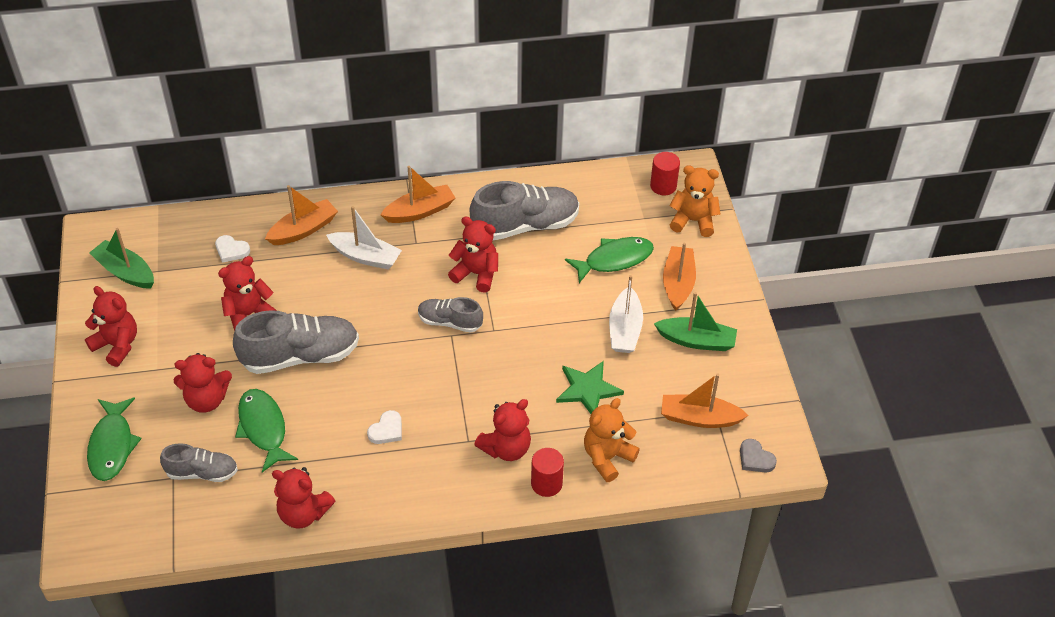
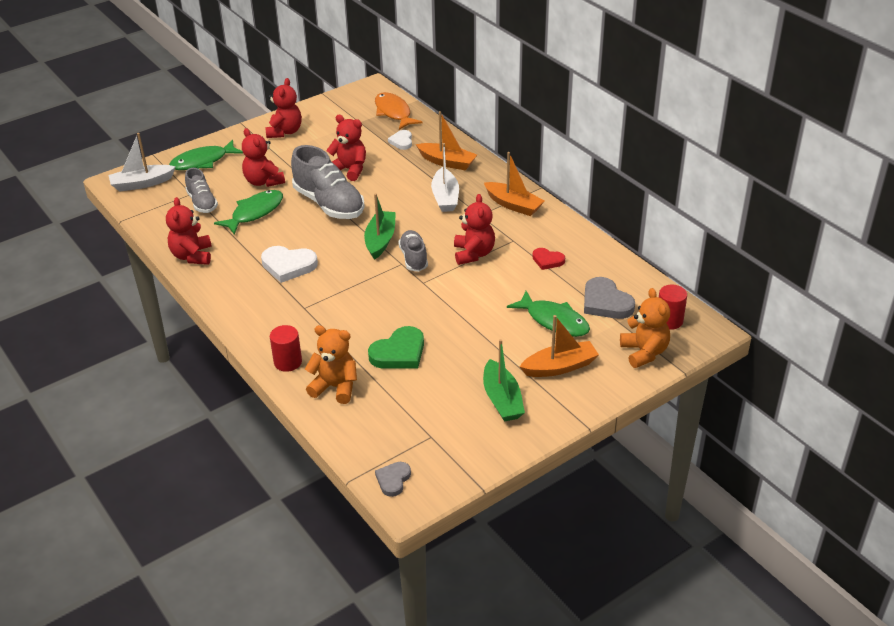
camera: 65 degrees right, 10 degrees down
(125, 272) = (348, 111): green boat -> green boat (380, 240)
(166, 234) = (394, 112): none -> orange fish
(386, 430) = (288, 266): white heart -> white heart, size x1.68
(506, 448) = (309, 329): red teddy bear -> none
(525, 225) = (547, 260): grey shoe -> red heart
(588, 389) = (399, 353): green star -> green heart
(612, 214) = (605, 302): none -> grey heart
(625, 329) = (480, 352): white boat -> white boat (142, 183)
(699, 418) = (414, 429): orange boat -> none

